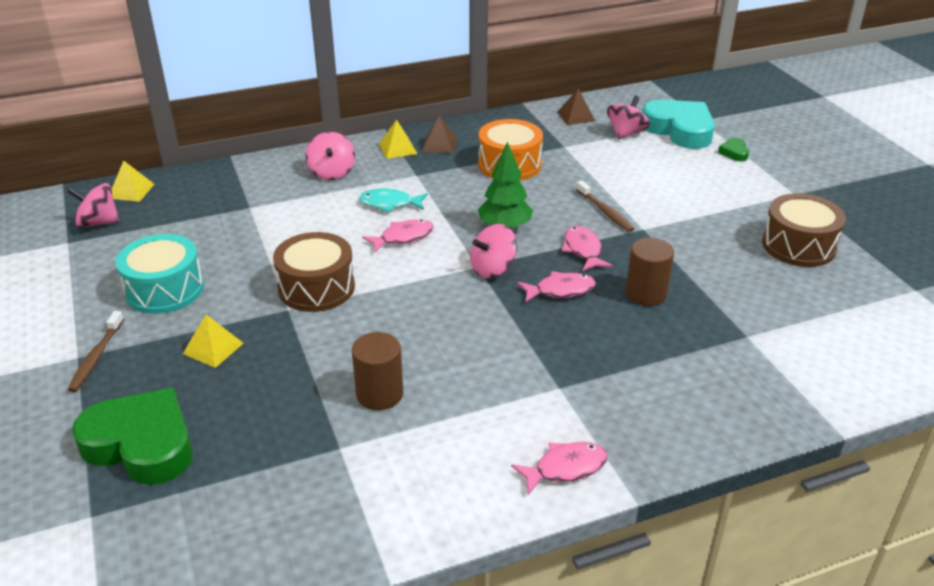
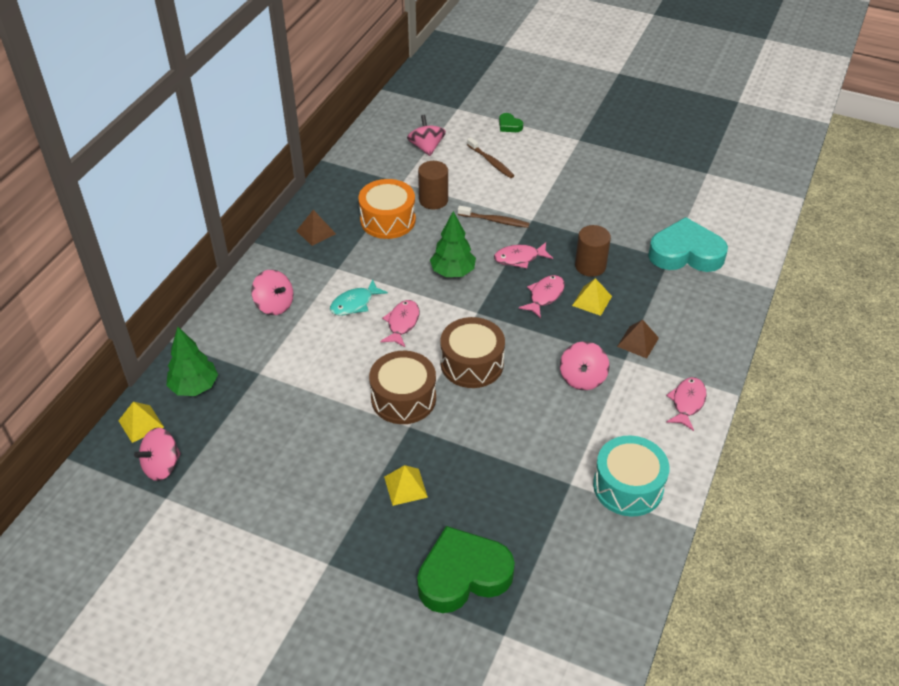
camera: 45 degrees left, 10 degrees up
(96, 357) = (341, 553): brown toothbrush -> brown toothbrush (491, 162)
(164, 290) = (305, 475): turquoise drum -> turquoise drum (628, 486)
(196, 190) = (194, 387): none -> green tree
(379, 394) = (544, 436): brown cylinder -> brown cylinder (433, 200)
(398, 149) = (291, 254): yellow pyramid -> yellow pyramid (592, 301)
(492, 269) = (488, 308): pink spinning top -> pink spinning top (582, 378)
(576, 116) = (375, 151): brown pyramid -> brown pyramid (638, 342)
(583, 250) = (519, 258): pink fish -> pink fish turned 45 degrees counterclockwise
(679, 130) = (455, 125): turquoise heart -> turquoise heart (685, 253)
(798, 245) = (623, 178): brown drum -> brown drum (472, 363)

